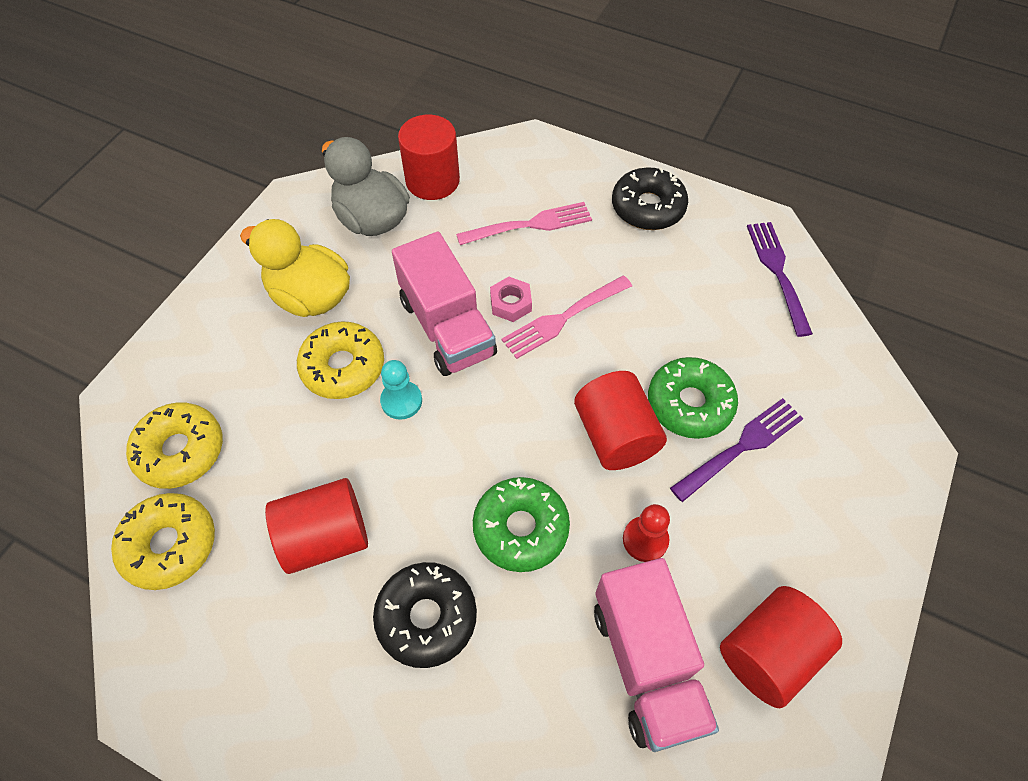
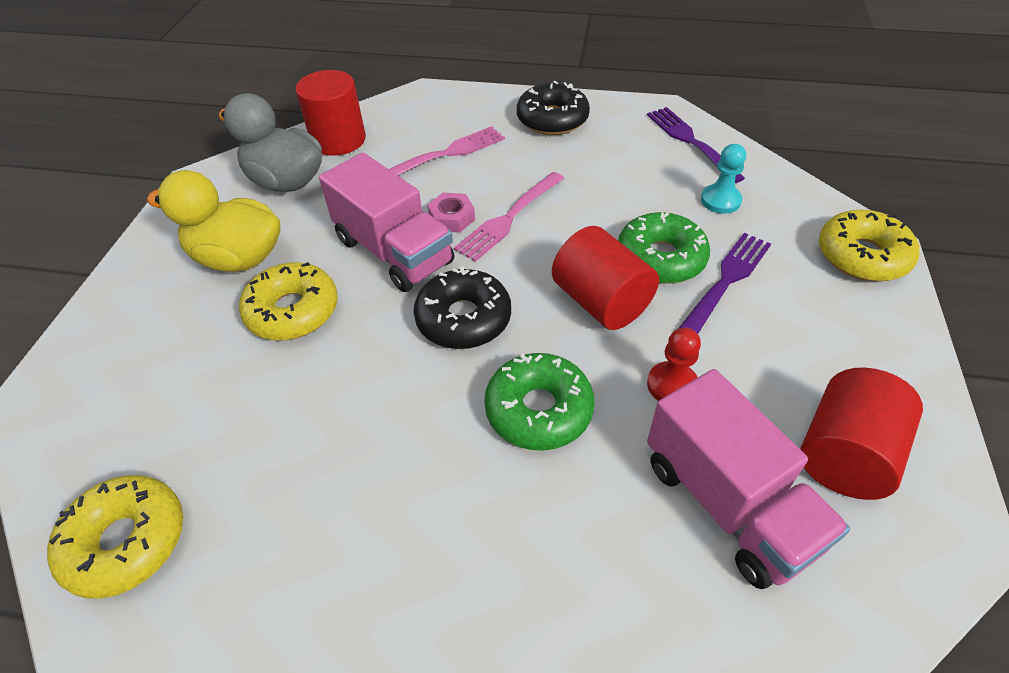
camera: 15 degrees left, 10 degrees down
(180, 451) = (119, 437): yellow donut -> yellow donut (862, 256)
(325, 537) = (320, 479): red cylinder -> none
(401, 401) = (367, 326): turquoise pawn -> turquoise pawn (720, 200)
(426, 617) = (467, 528): black donut -> black donut (463, 319)

